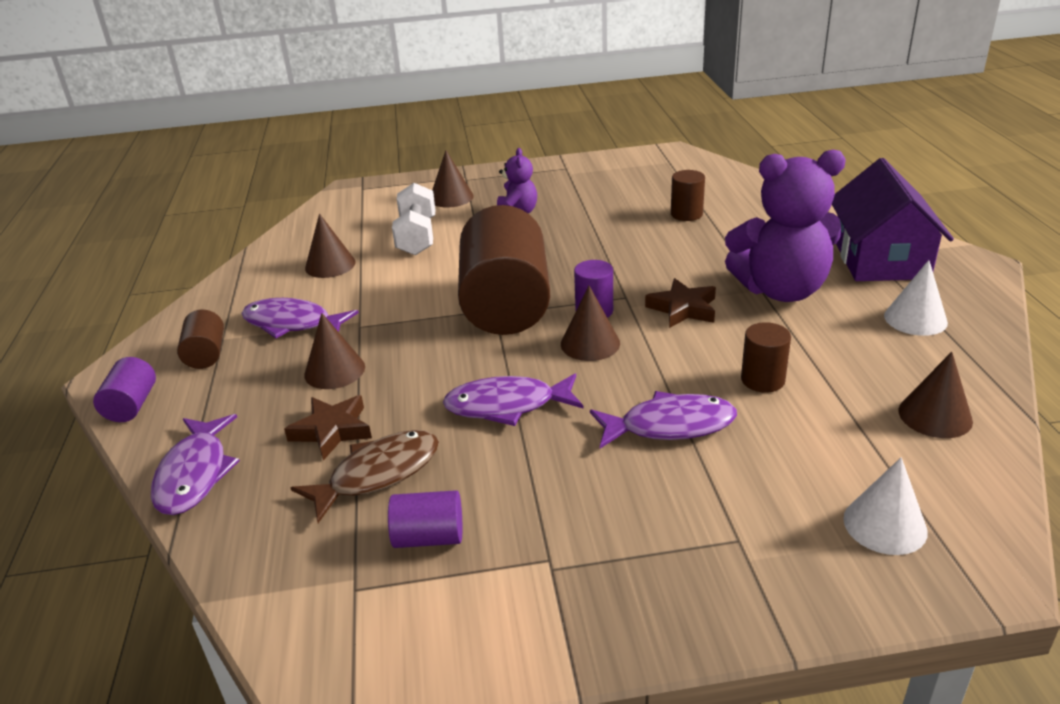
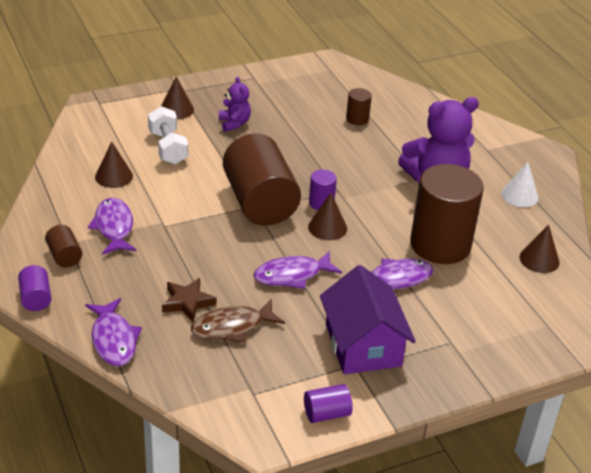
camera: 20 degrees left, 5 degrees up
(292, 323) = (114, 227): purple fish -> purple fish turned 75 degrees clockwise
(334, 370) = (165, 261): brown cone -> none
(378, 474) = (232, 327): brown fish -> brown fish turned 150 degrees counterclockwise
(429, 537) = (281, 360): purple cylinder -> purple cylinder (326, 414)
(683, 308) = (378, 197): brown star -> none
(762, 380) = (440, 245): brown cylinder -> brown cylinder, size x2.31
(880, 259) = (492, 151): purple house -> purple house (363, 345)
(885, 525) = (523, 325): white cone -> none

